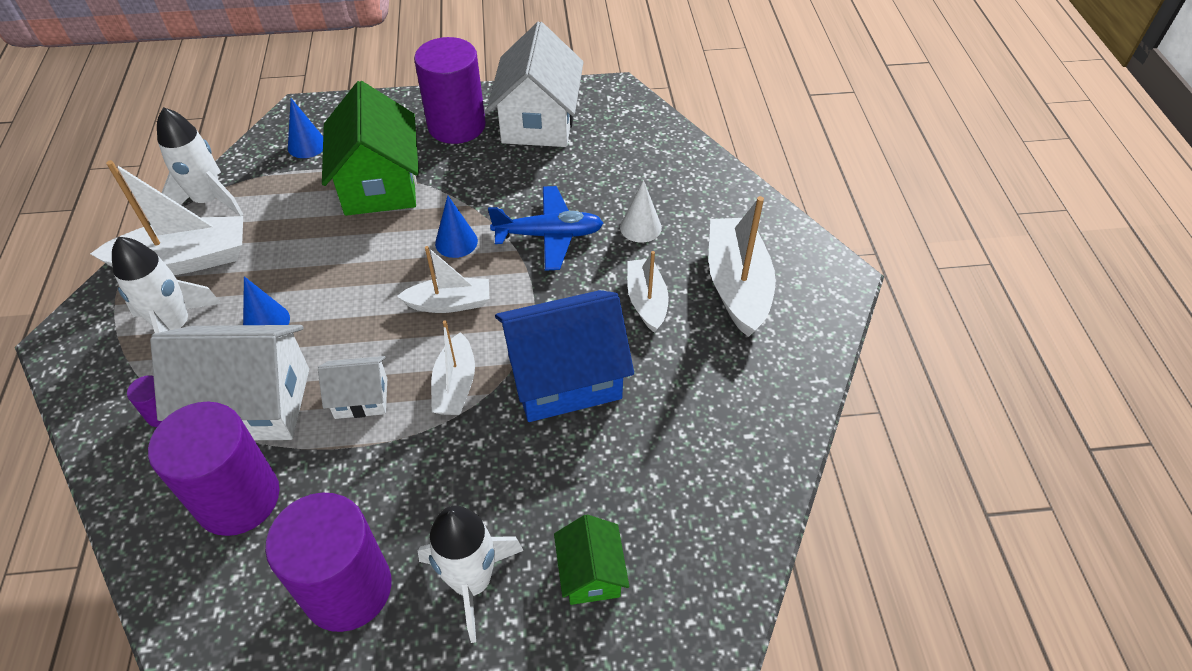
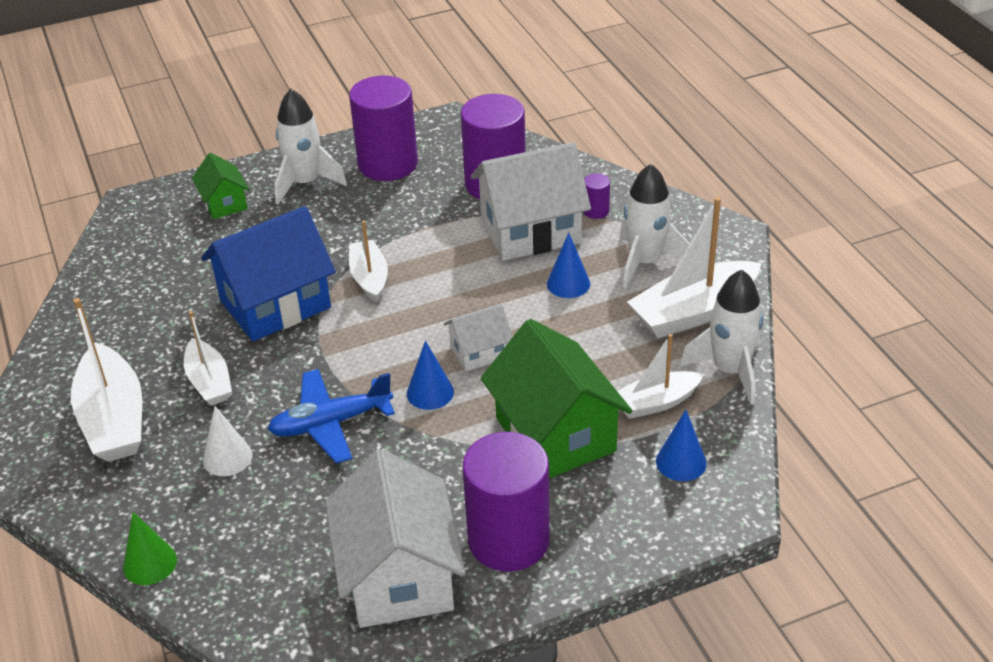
camera: 165 degrees right, 10 degrees down
(361, 398) = (444, 253): white house -> white house (479, 352)
(449, 303) = (407, 335): white boat -> white boat (656, 403)
(707, 165) = (150, 563): none -> green cone

